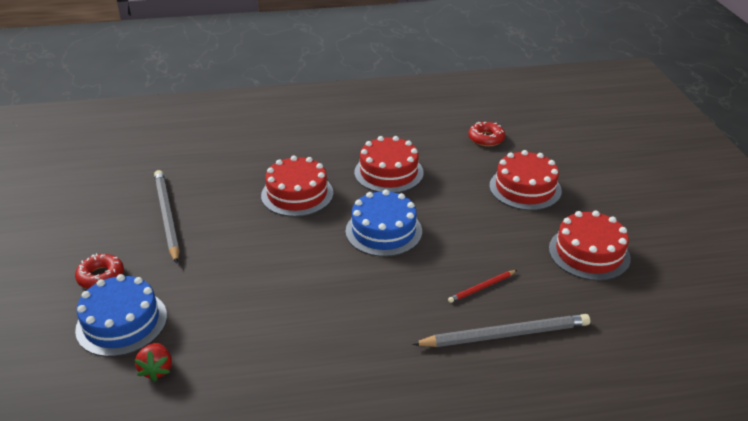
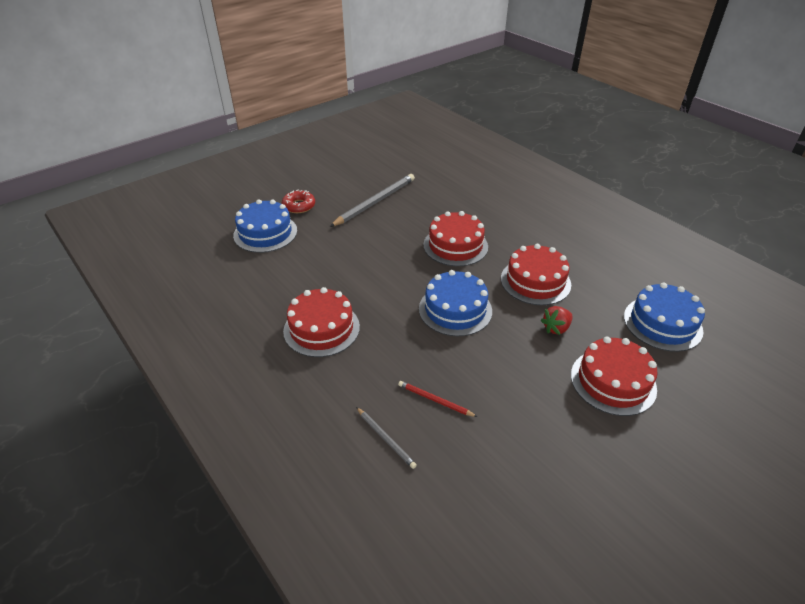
camera: 60 degrees right, 5 degrees up
(157, 369) = (235, 265): red strawberry -> red strawberry (556, 328)
(486, 138) = (662, 323): red donut -> blue cake
(504, 335) = (385, 438): grey pencil -> grey pencil, size x0.50
(589, 253) = (557, 470): red cake -> red cake (321, 328)

